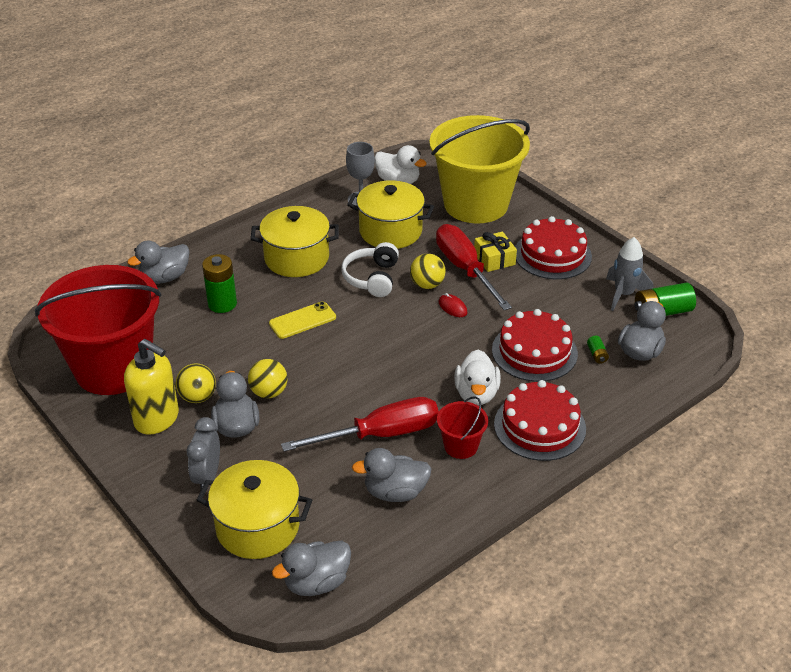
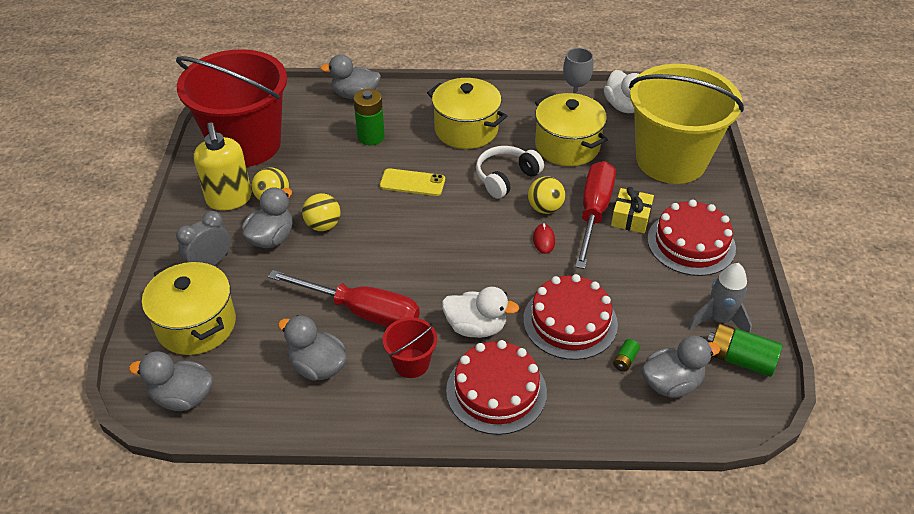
camera: 40 degrees right, 5 degrees up
(476, 394) = (476, 327): white duck -> white duck turned 120 degrees counterclockwise

